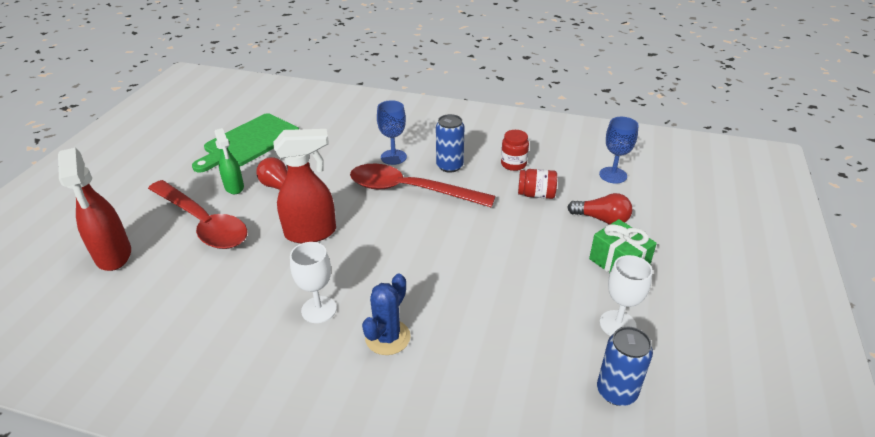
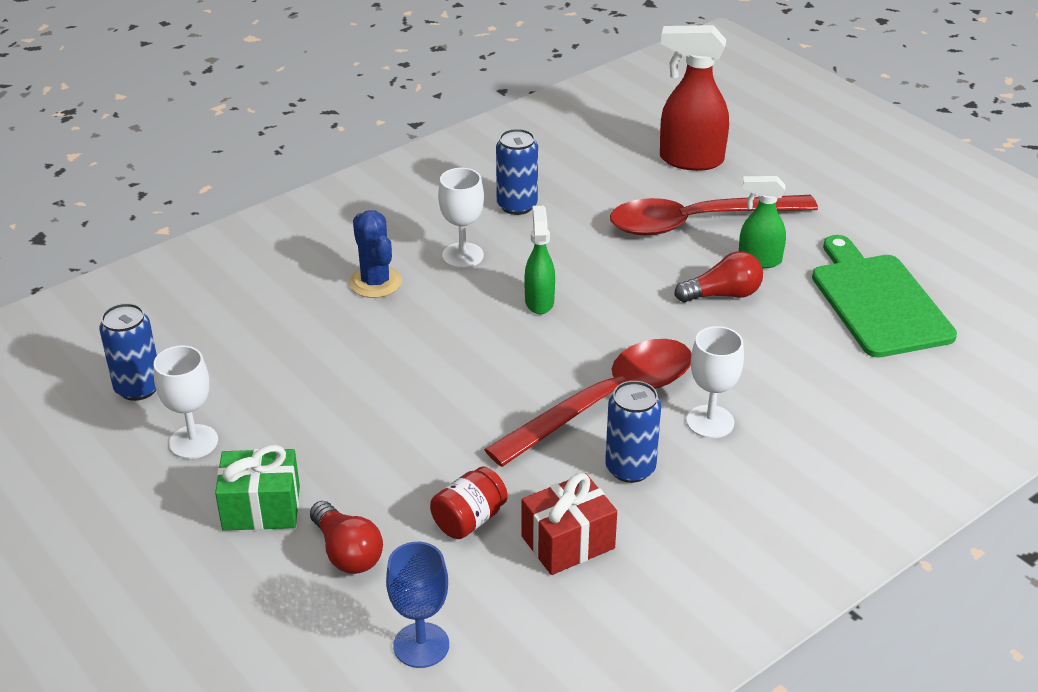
camera: 125 degrees right, 0 degrees up
(230, 314) = (517, 205): none -> blue can
(311, 233) = (596, 289): red spray bottle -> none
(343, 250) = (539, 301): none -> green spray bottle
(393, 157) = (710, 422): blue goblet -> white goblet
(513, 164) = (568, 542): red jar -> red gift
(601, 219) = (347, 552): red light bulb -> red light bulb turned 90 degrees counterclockwise

